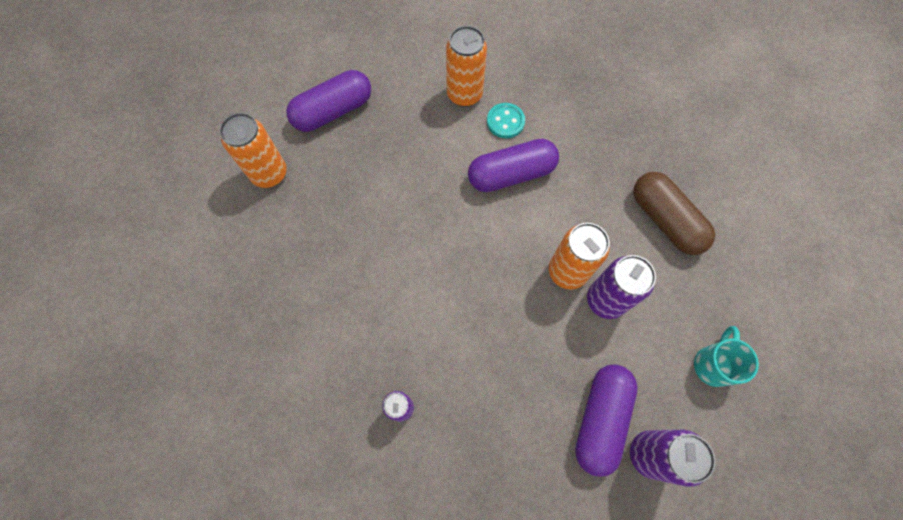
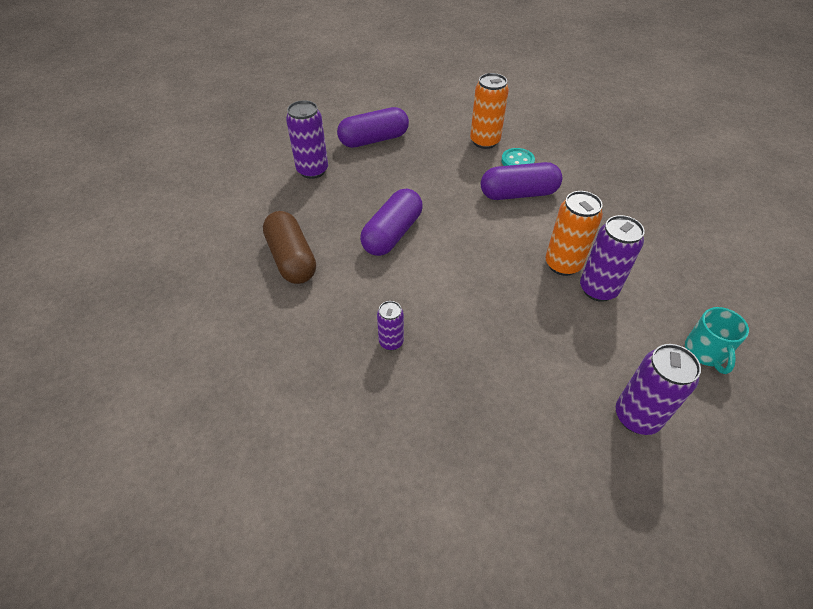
camera: 10 degrees right, 20 degrees down
(269, 174) = (312, 170): orange can -> purple can
(600, 419) = (586, 380): purple capsule -> purple capsule (392, 234)
(665, 220) = (658, 240): brown capsule -> brown capsule (291, 259)
(713, 364) = (705, 352): turquoise mug -> turquoise mug turned 150 degrees clockwise

